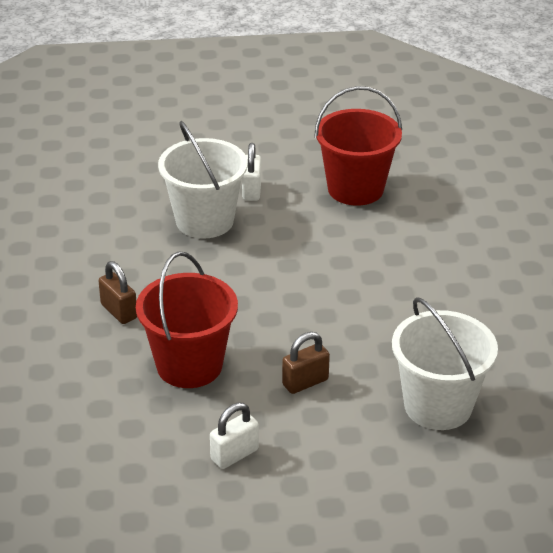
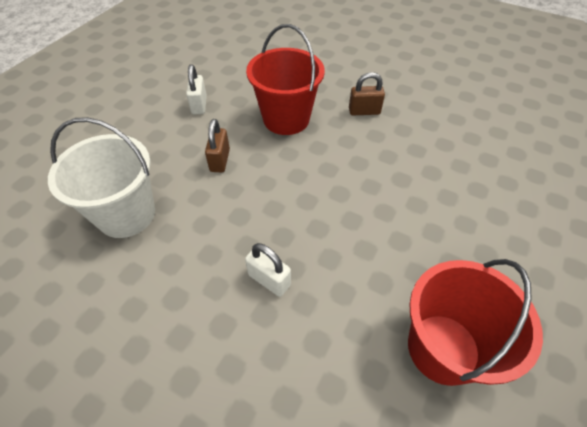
camera: 125 degrees right, 15 degrees up
(204, 221) = (448, 198): white bucket -> none
(251, 190) = (482, 253): white padlock -> white padlock (269, 280)

